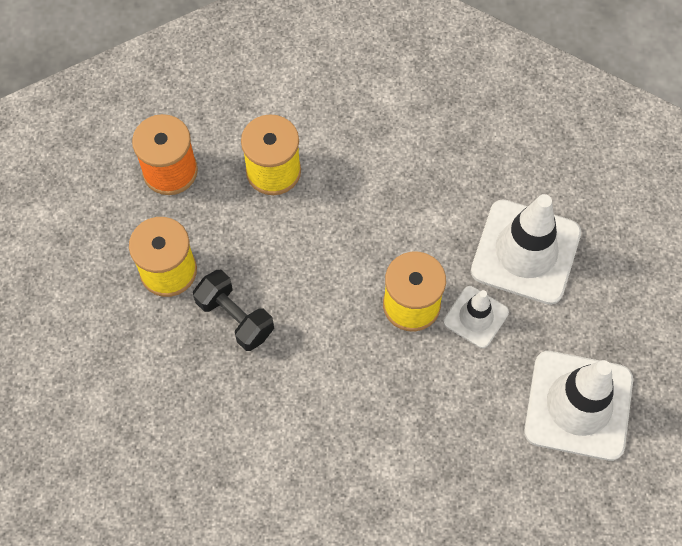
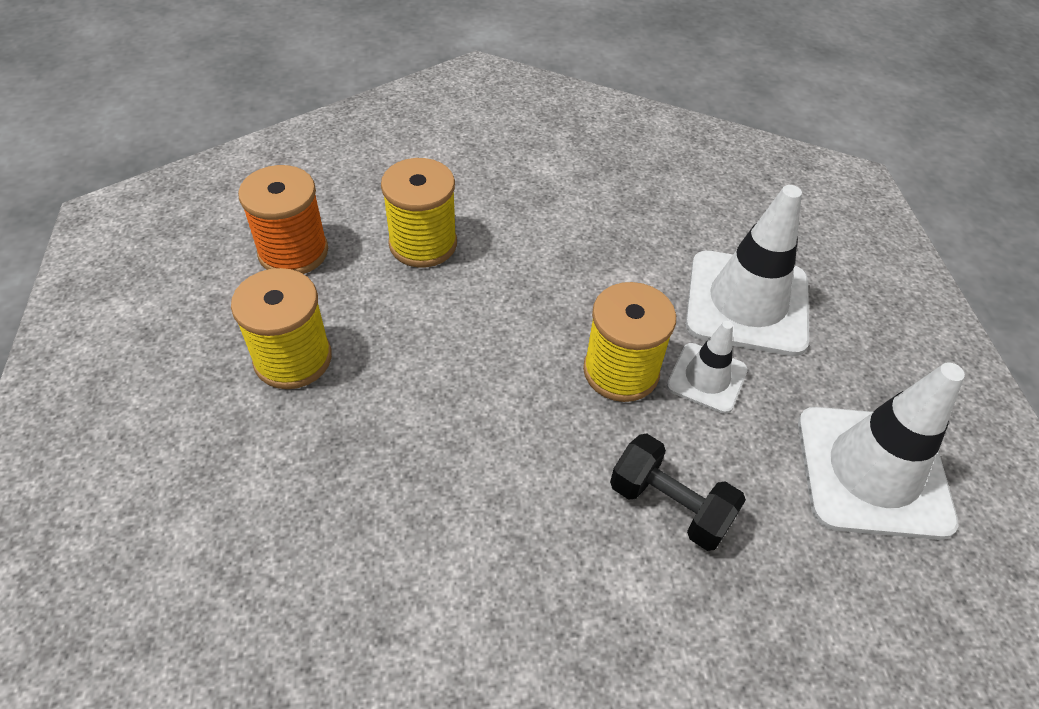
camera: 10 degrees left, 15 degrees down
(235, 317) = (387, 406): black dumbbell -> black dumbbell (669, 506)

